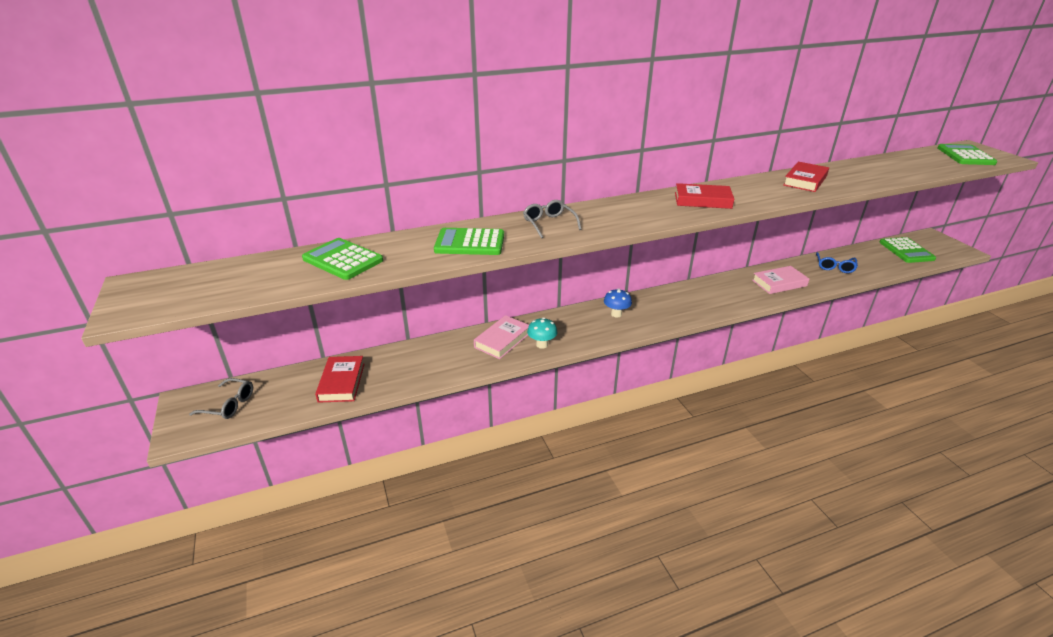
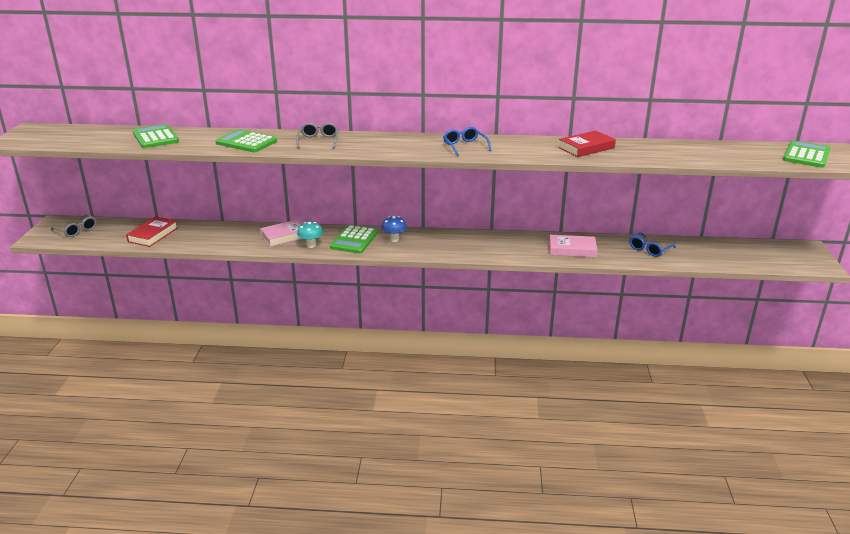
camera: 25 degrees right, 5 degrees down
(702, 200) = (464, 146): red book -> blue glasses
(906, 251) = (753, 253): green calculator -> green calculator (354, 240)

